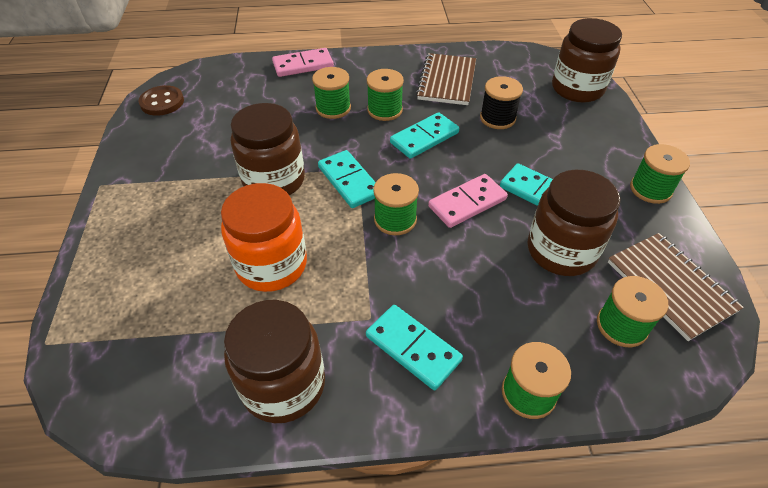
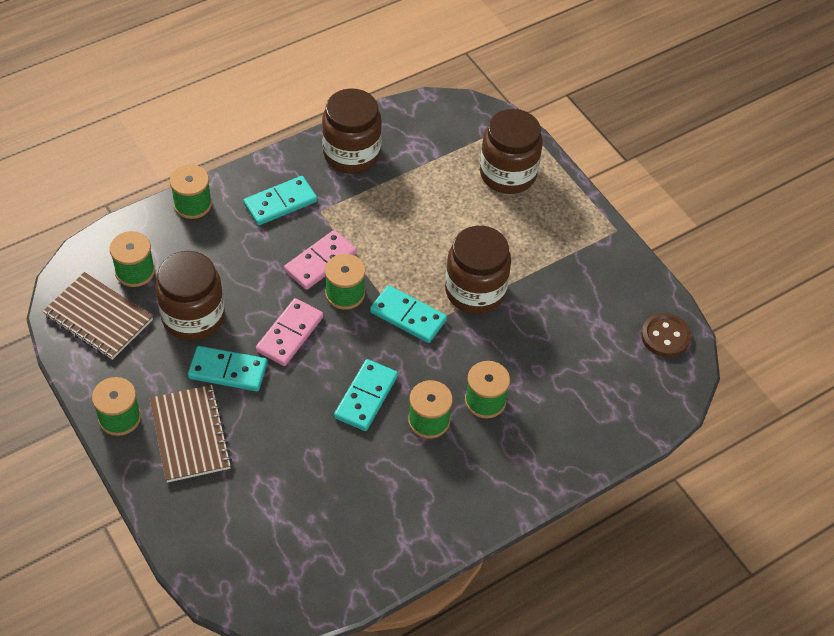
camera: 150 degrees right, 5 degrees up
(271, 265) = (417, 220): orange jar -> none
(303, 65) = (570, 457): pink domino -> pink domino (320, 262)
(412, 348) = (280, 203): turquoise domino -> turquoise domino turned 45 degrees counterclockwise
(447, 81) = (384, 500): brown notebook -> brown notebook (190, 435)
(497, 118) = (300, 458): black spool -> none
(577, 89) = (221, 552): brown jar -> brown jar (508, 174)

